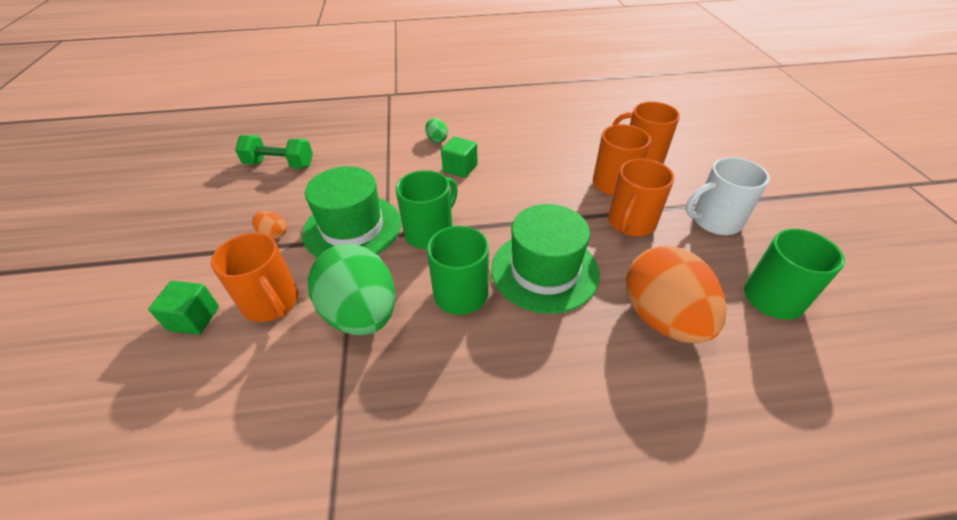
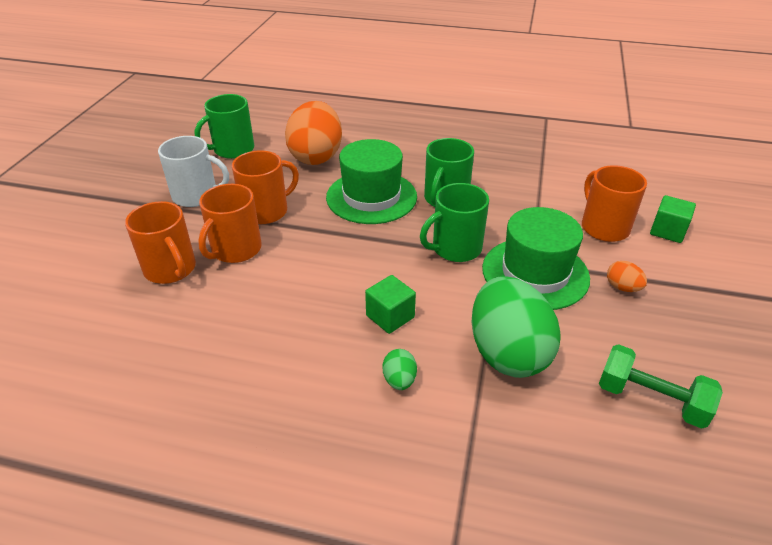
camera: 160 degrees left, 5 degrees down
(361, 314) = (527, 204): green egg -> green egg (507, 353)

